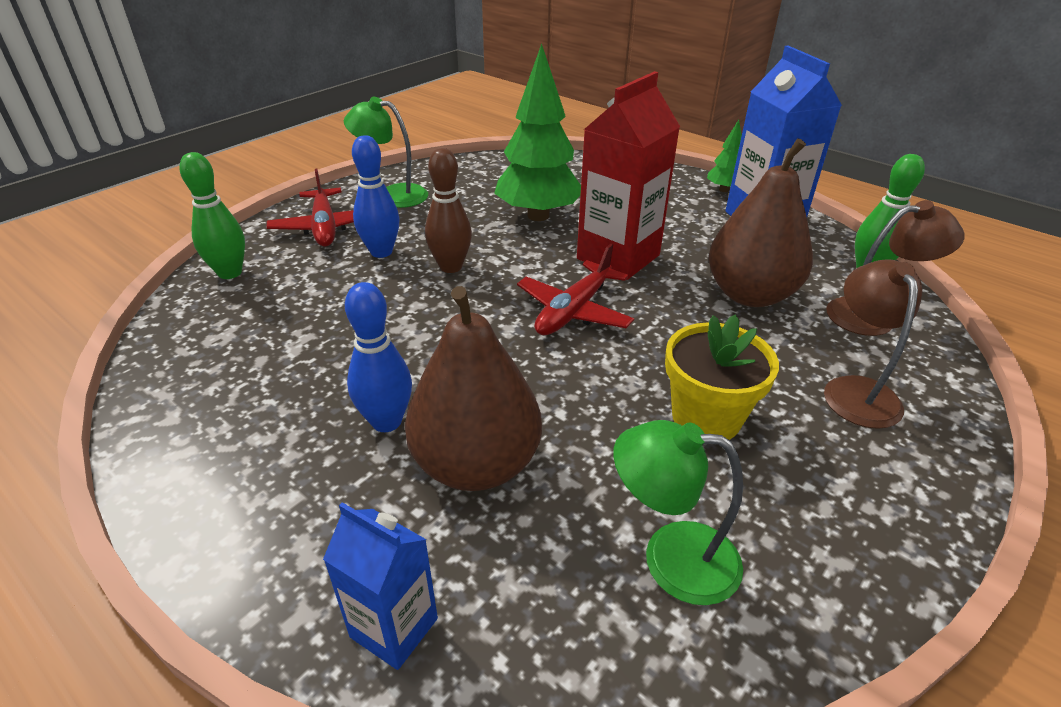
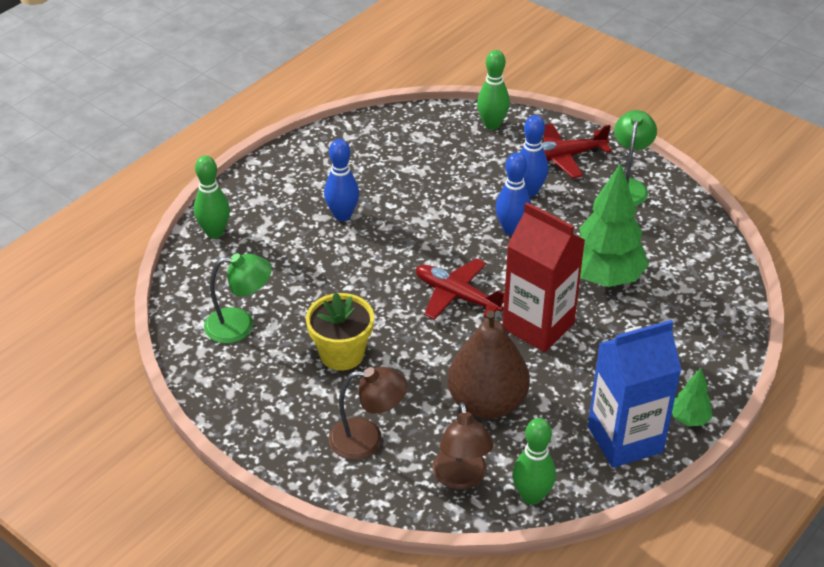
camera: 90 degrees right, 5 degrees up
(394, 628) = (214, 232): blue carton -> green bowling pin
(451, 267) = (511, 229): brown bowling pin -> blue bowling pin
(476, 464) = (308, 252): brown pear -> none
(671, 558) = (240, 325): green lamp -> green lamp turned 75 degrees clockwise

